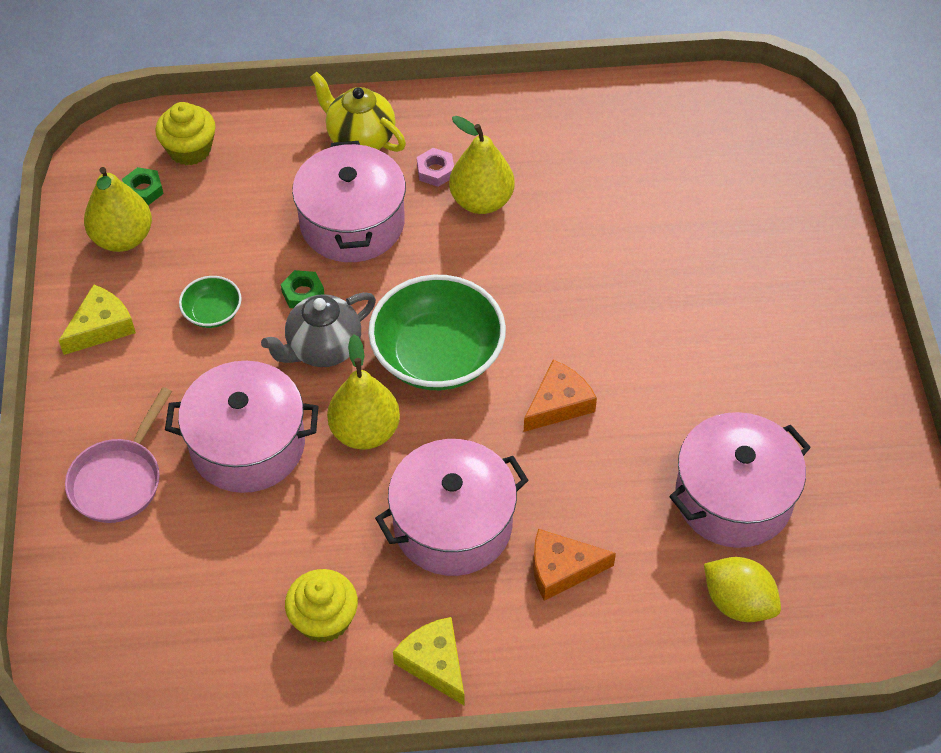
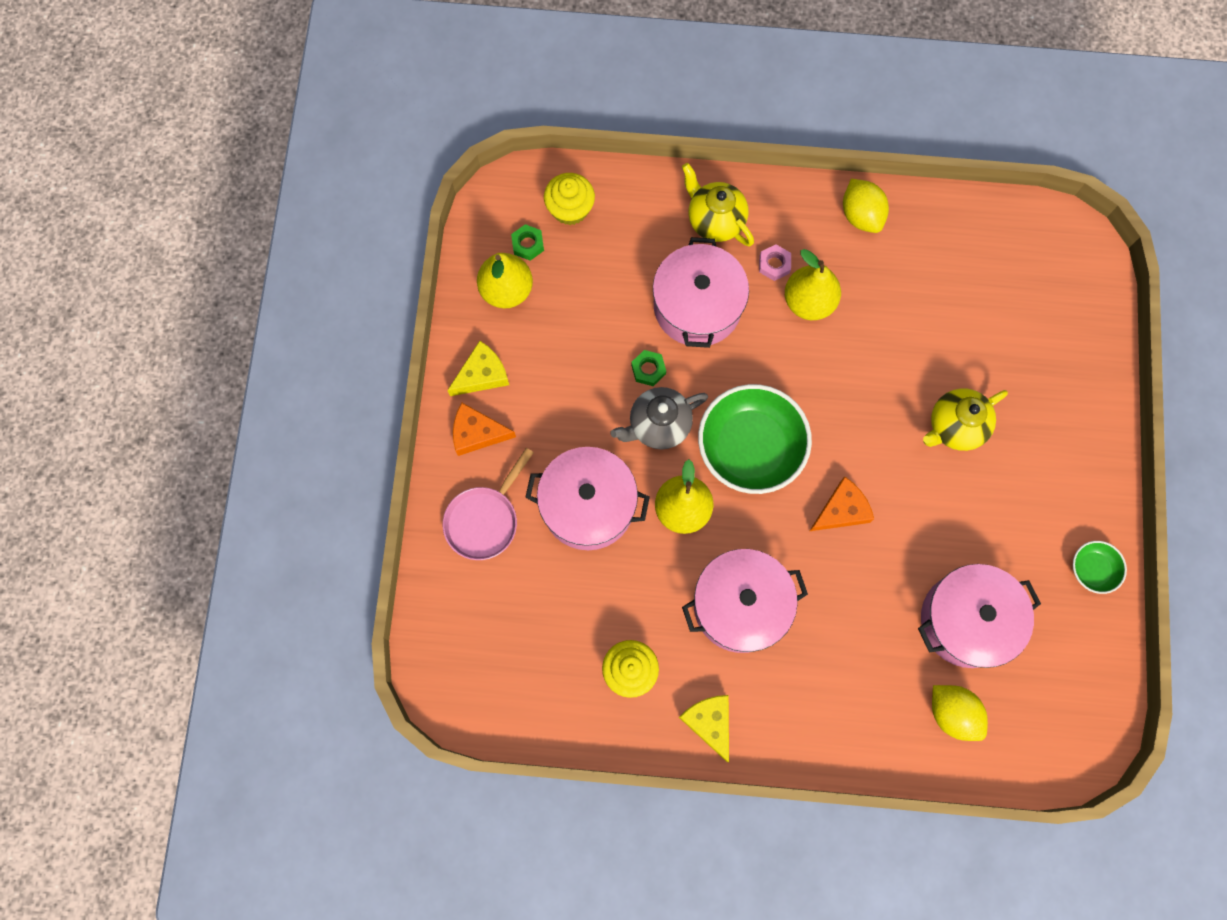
camera: 10 degrees right, 20 degrees up
(213, 312) = (573, 376): green bowl -> green bowl (1092, 569)
(526, 112) = (861, 215): none -> yellow lemon
(562, 569) = (819, 659): orange cheese -> orange cheese (477, 433)
(675, 299) = (954, 427): none -> yellow teapot

